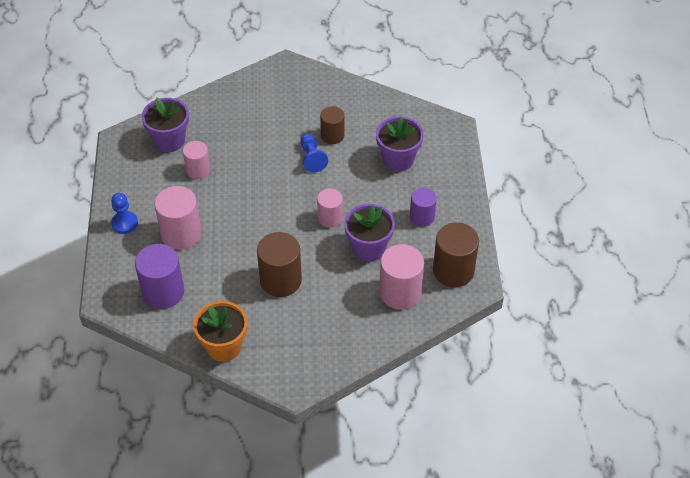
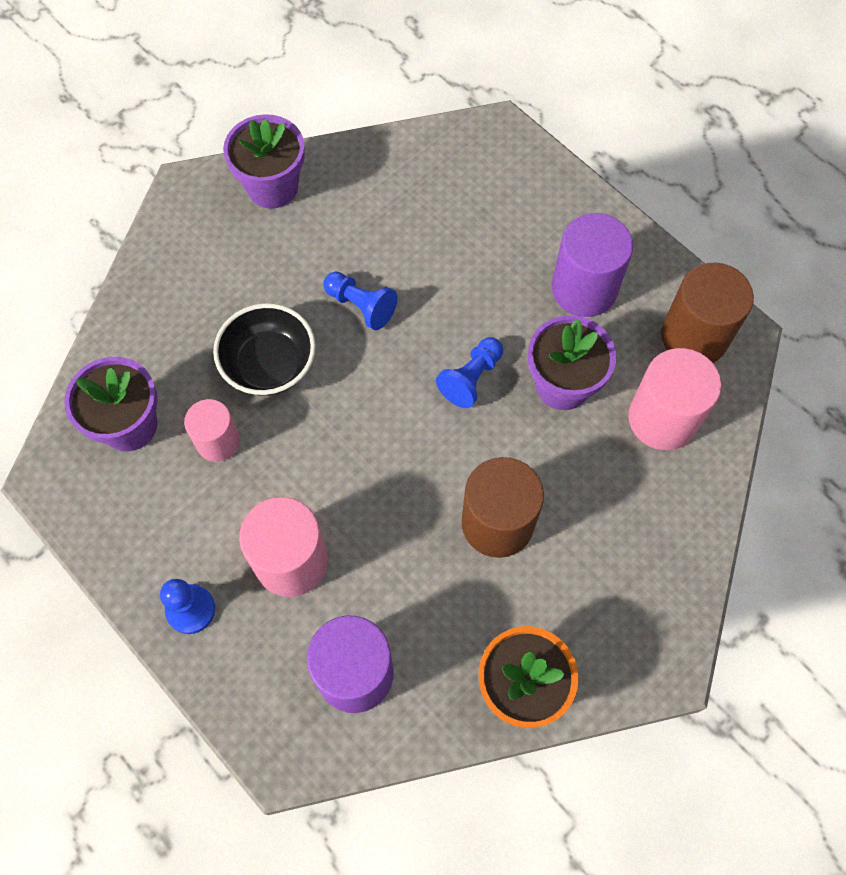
camera: 40 degrees left, 15 degrees up
(249, 155) = (269, 365): none -> black bowl
(330, 218) = (471, 378): pink cylinder -> blue pawn
(332, 135) = (355, 252): brown cylinder -> none
(398, 159) = (475, 227): purple flower pot -> purple flower pot (272, 187)
(422, 217) = (584, 289): purple cylinder -> purple cylinder, size x1.60

